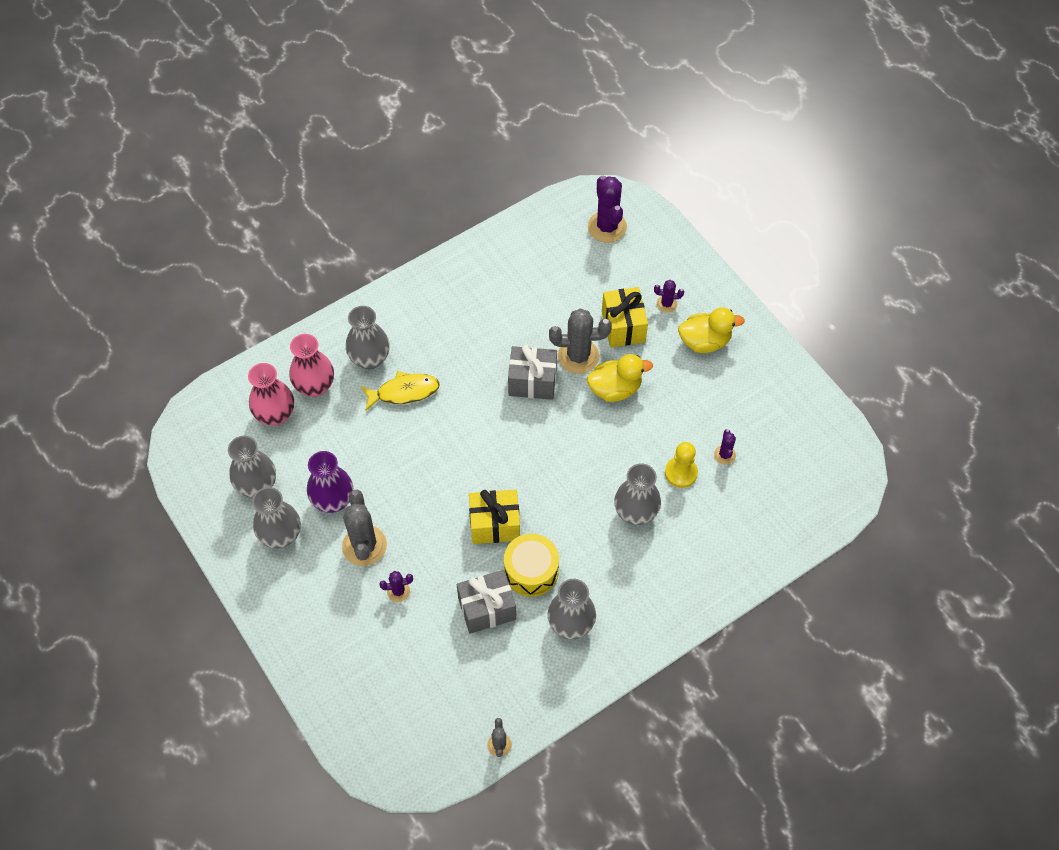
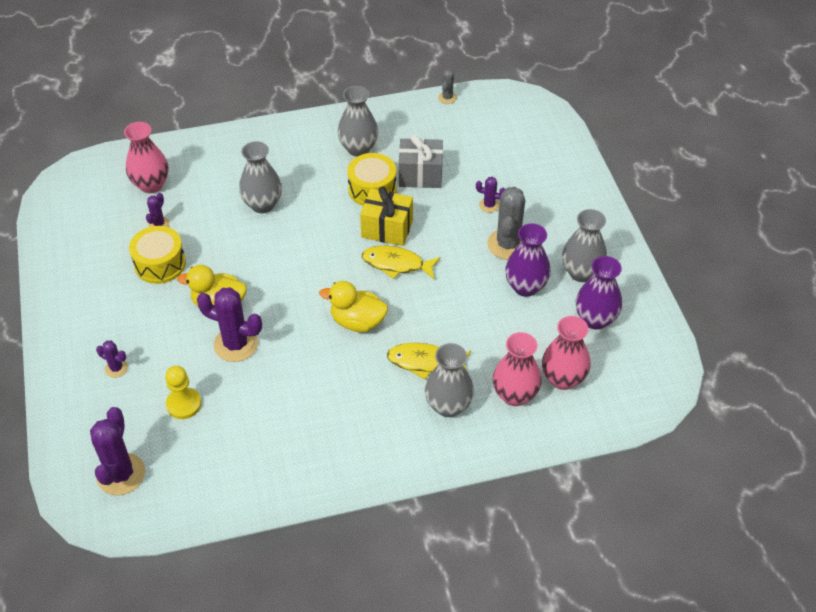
camera: 160 degrees left, 10 degrees down
(257, 485) = (595, 319): grey vase -> purple vase
(468, 485) = (396, 264): none -> yellow fish
(532, 382) = (294, 334): grey gift -> none
(578, 356) = (236, 344): grey cactus -> purple cactus
(623, 326) = (174, 359): yellow gift -> none
(681, 473) = (205, 222): yellow pawn -> yellow pawn (184, 404)
(695, 412) = (160, 264): none -> yellow drum
(704, 341) = (106, 321): yellow duck -> yellow duck (357, 322)
(763, 499) = (151, 185): none -> pink vase

